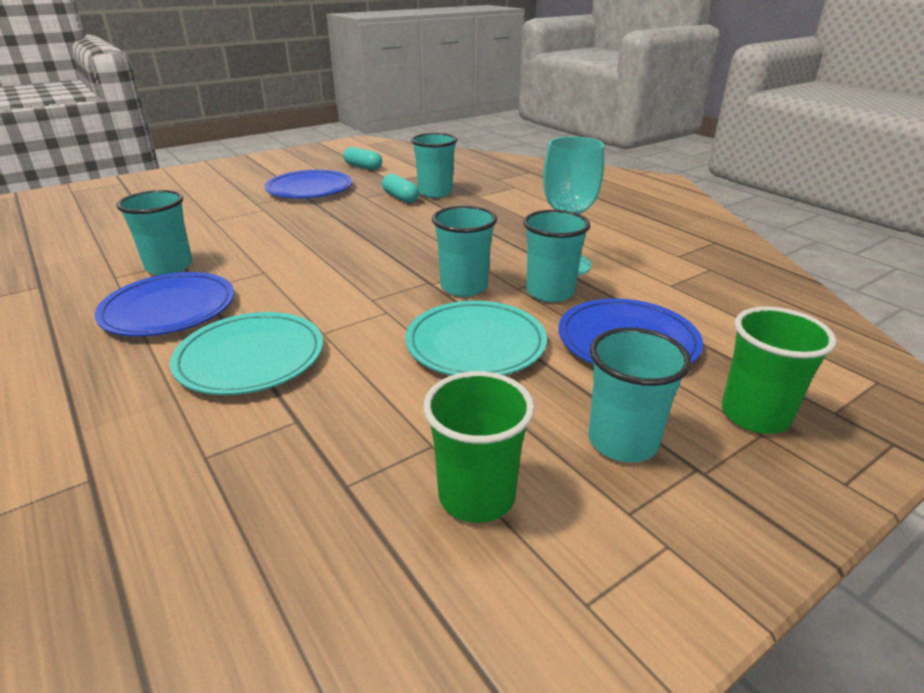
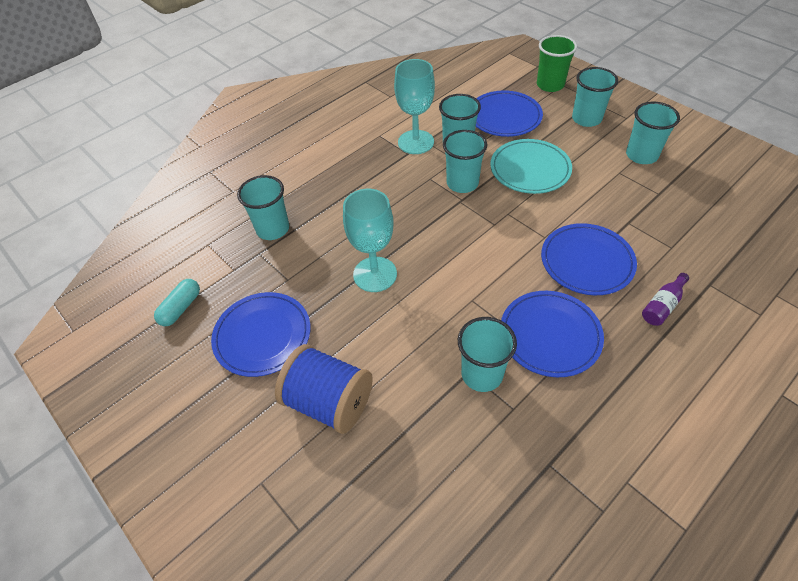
camera: 95 degrees left, 20 degrees up
(112, 408) = (662, 305): none -> purple bottle
(220, 208) = (329, 402): none -> blue spool
(250, 358) = (586, 262): turquoise plate -> blue plate
(342, 229) = (375, 274): none -> turquoise goblet
(400, 198) = (288, 251): turquoise capsule -> none
(476, 496) = (641, 155): green cup -> turquoise cup

